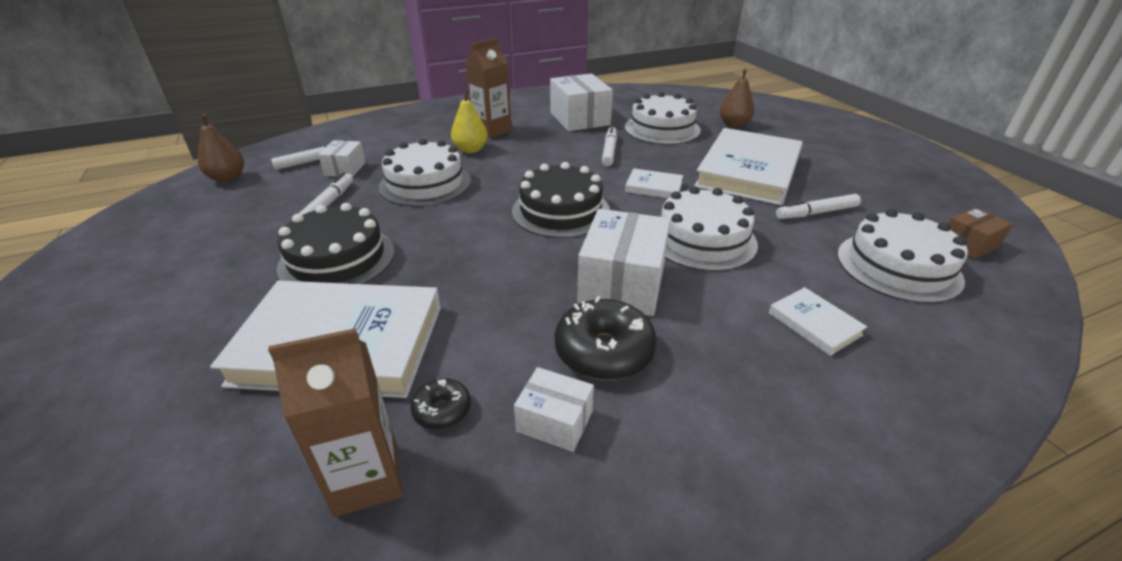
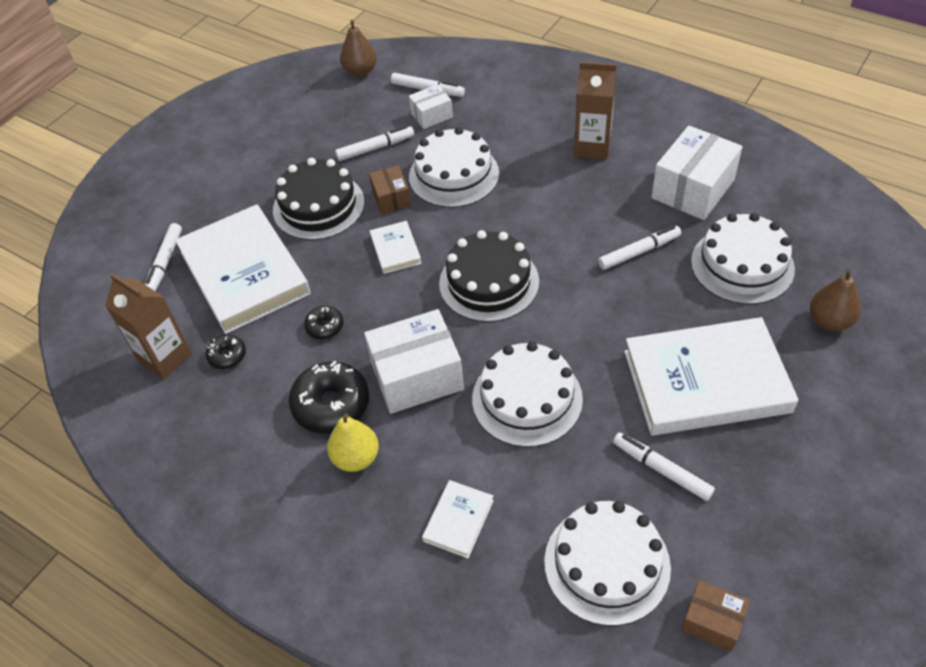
camera: 60 degrees right, 15 degrees up
(212, 411) = (165, 263): none -> white marker
(398, 218) = (391, 198): none -> brown box
(470, 150) = (538, 160): yellow pear -> yellow pear (356, 458)
(496, 315) = (325, 326): none -> black donut
(554, 421) = (253, 413): white box -> none
(654, 187) = (593, 322): white book -> white book (395, 249)

